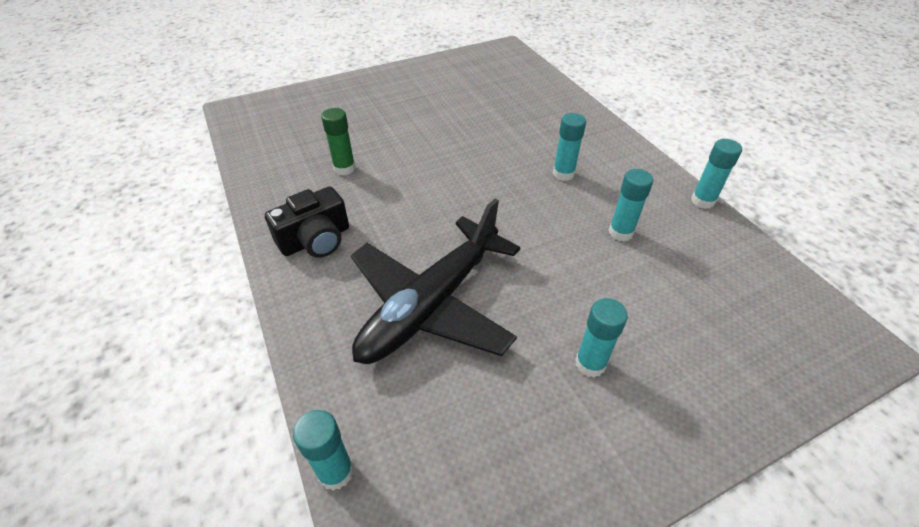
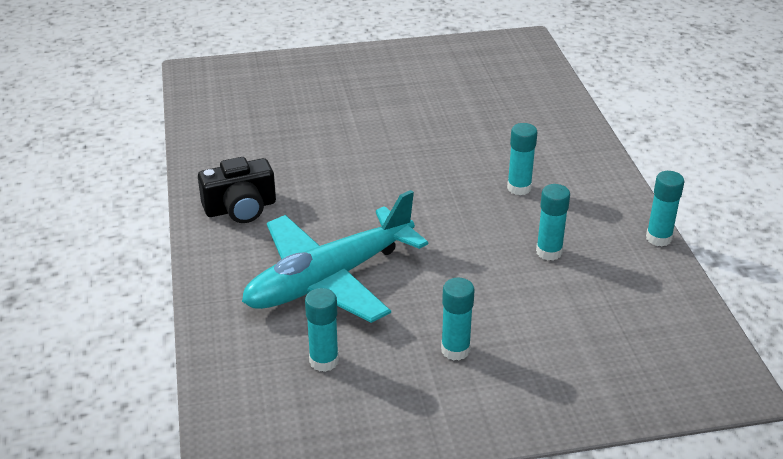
camera: 15 degrees right, 10 degrees down
(336, 472) = (205, 378): turquoise glue stick -> turquoise glue stick (324, 361)
(344, 168) = (289, 147): green glue stick -> none
(431, 305) = (329, 279): black plane -> turquoise plane

